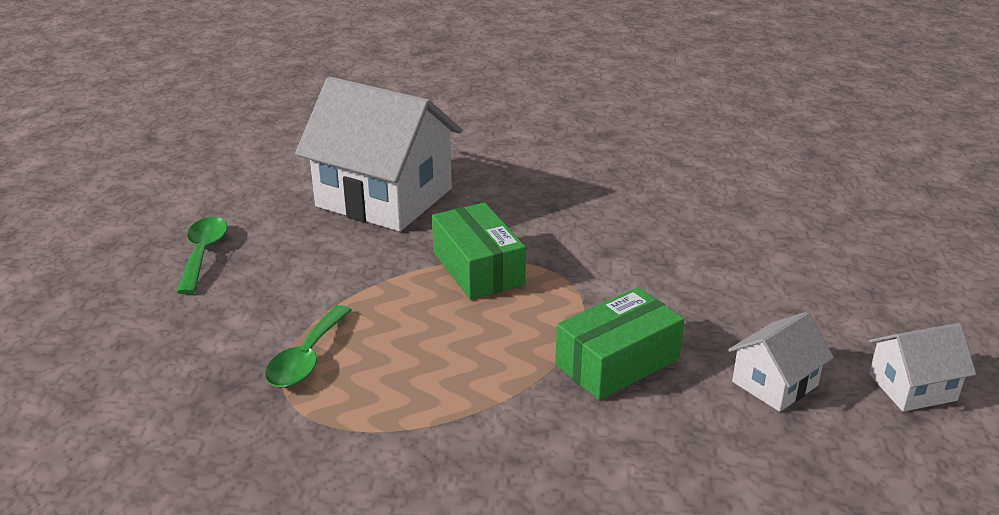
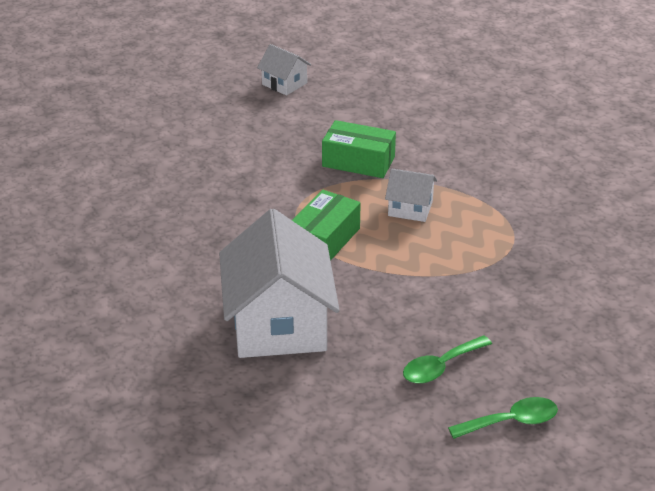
camera: 125 degrees left, 5 degrees up
(306, 358) = (477, 258): green spoon -> green spoon (511, 422)
(774, 384) = (323, 116): white house -> white house (410, 208)

